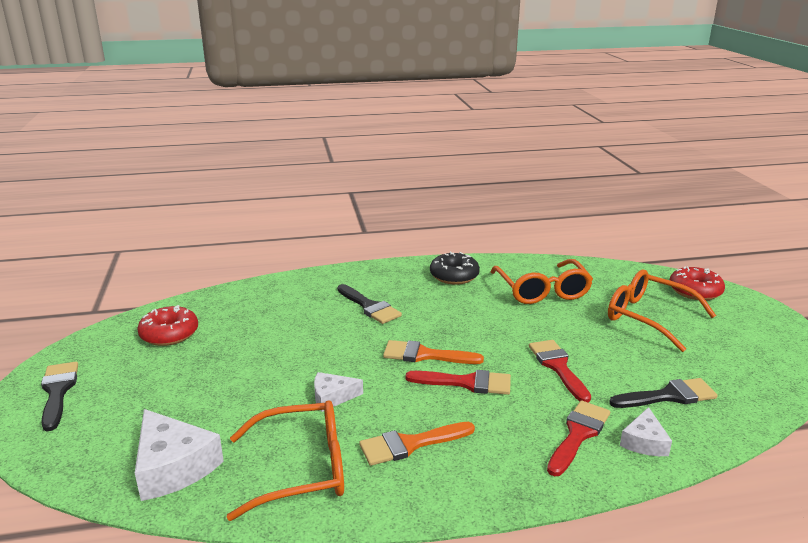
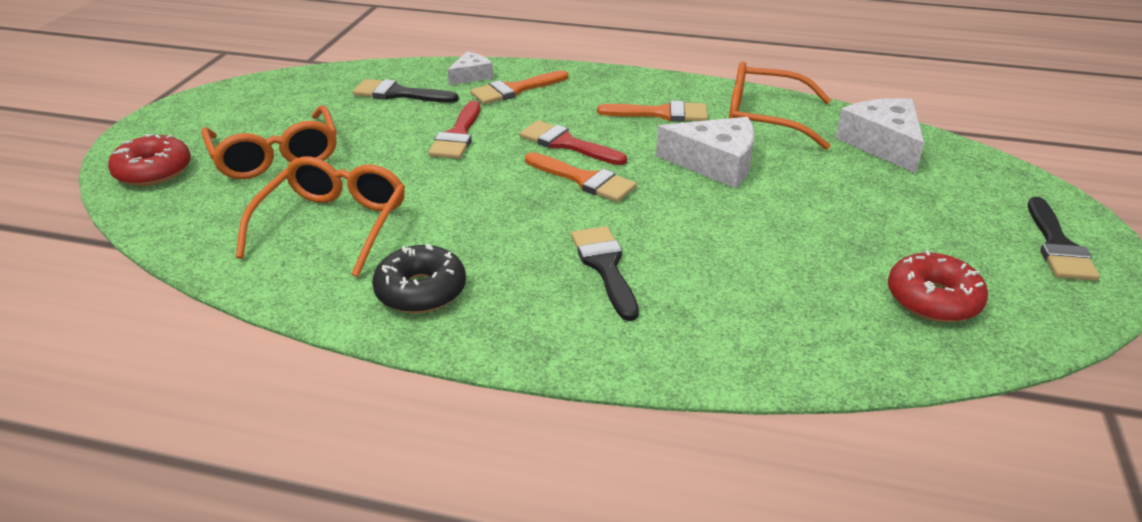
camera: 155 degrees left, 10 degrees up
(332, 397) = (715, 163): white cheese -> white cheese, size x1.75
(578, 434) = (514, 90): red brush -> orange brush

